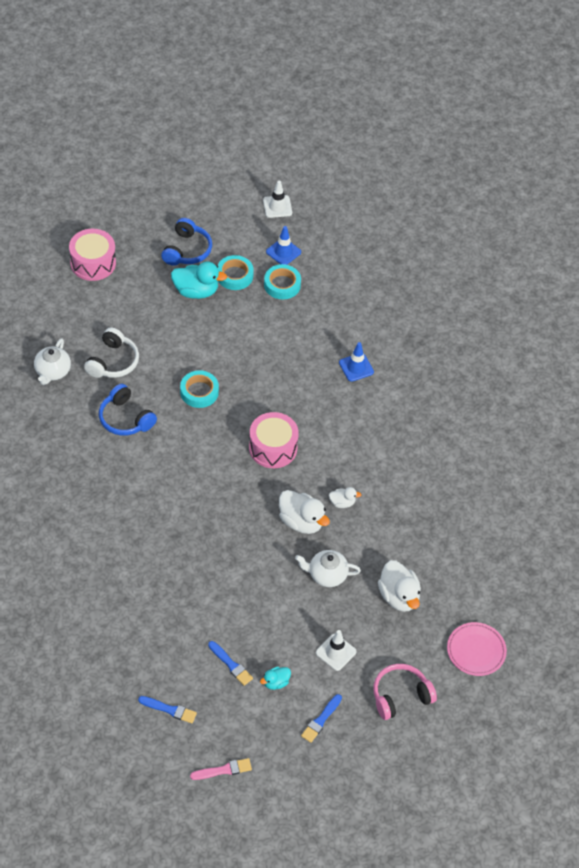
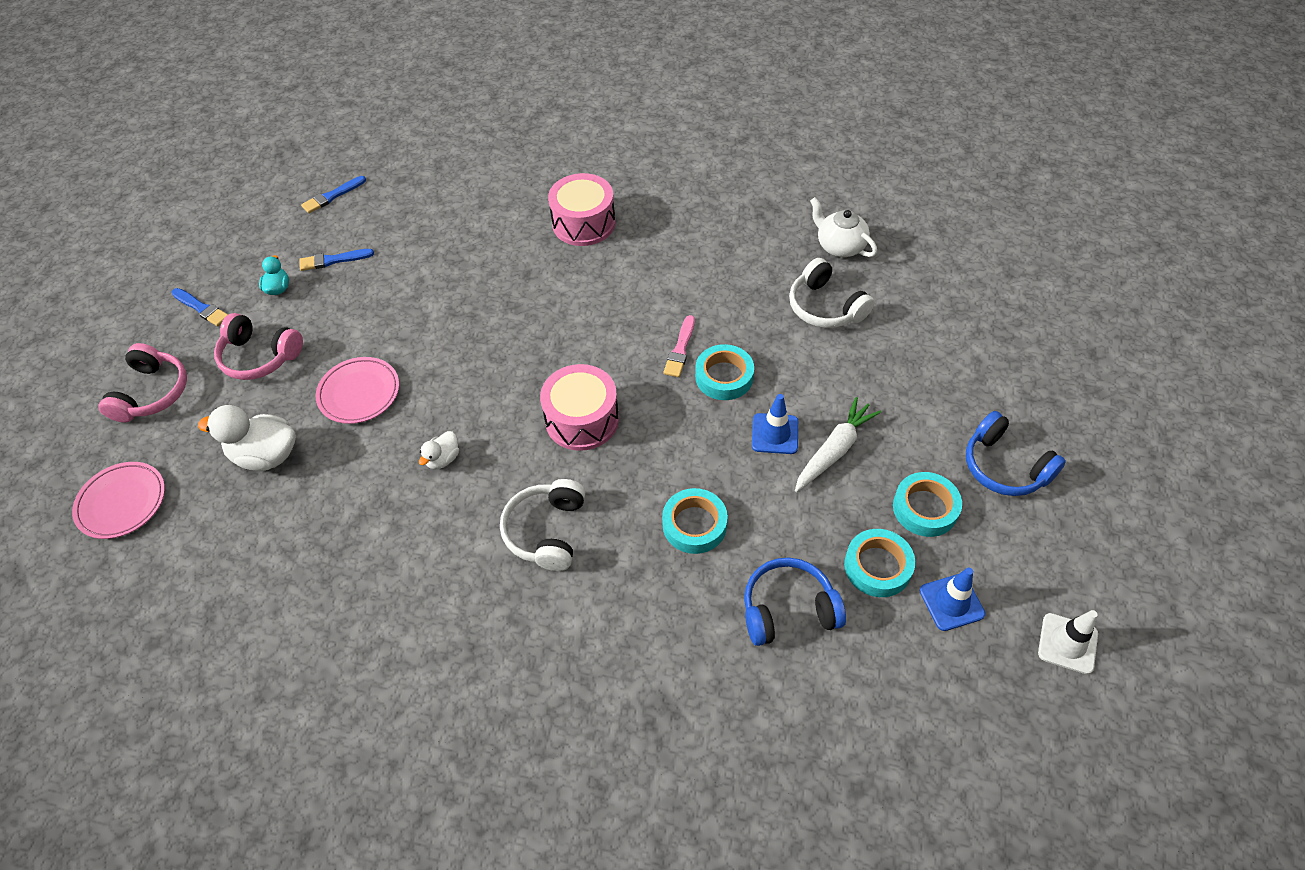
camera: 125 degrees right, 0 degrees up
(93, 263) = (1019, 346): pink drum -> pink drum (583, 223)
(125, 418) = (726, 288): blue headphones -> blue headphones (788, 609)
(196, 291) = (913, 445): turquoise duck -> none
(221, 323) = (834, 450): none -> white carrot
(223, 770) = (233, 212): pink brush -> pink brush (680, 349)
(301, 521) = (451, 401): white duck -> none
(307, 367) = (694, 525): none -> turquoise tape
(321, 720) = (201, 308): blue brush -> blue brush turned 150 degrees clockwise
(326, 575) = (359, 393): white teapot -> pink plate
(336, 652) = (259, 356): white traffic cone -> pink headphones
(353, 429) = (546, 531): none -> white headphones
(356, 367) = (655, 593): blue traffic cone -> blue traffic cone (775, 434)

